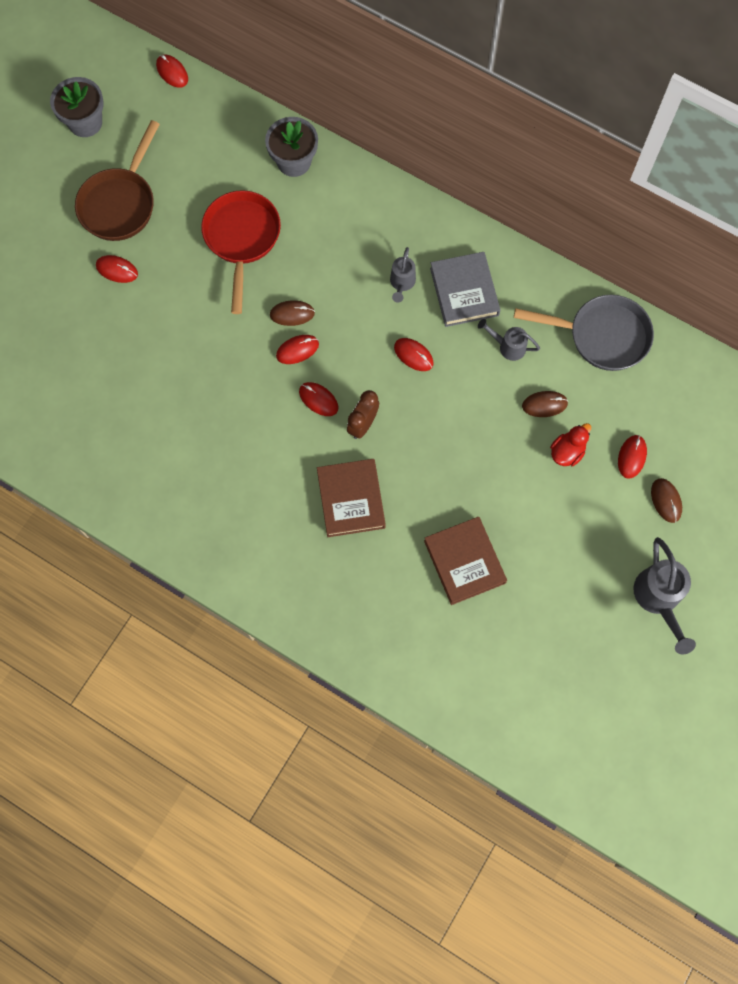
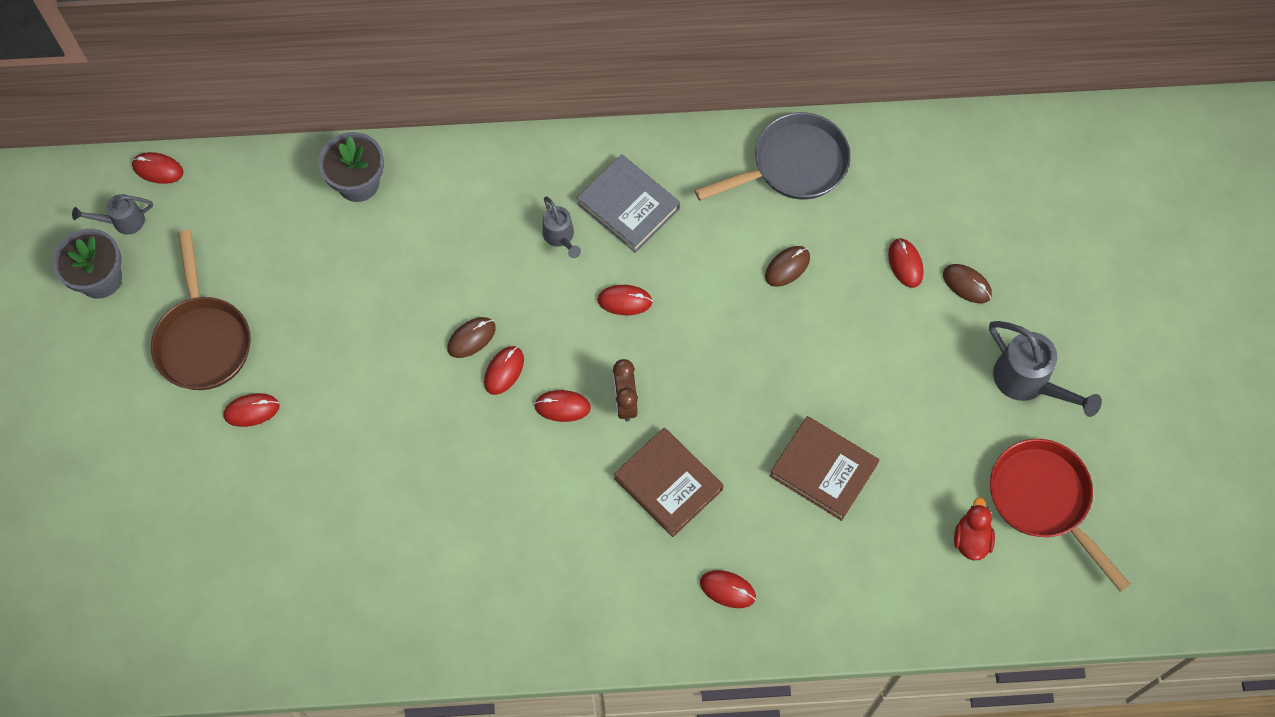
camera: 35 degrees left, 5 degrees down
(241, 239) = (362, 295): red pan -> red pan (1043, 500)
(338, 598) = (727, 589): none -> red mouse
(508, 346) = (710, 233): grey watering can -> grey watering can (122, 221)
(567, 452) = (842, 299): red duck -> red duck (971, 539)

